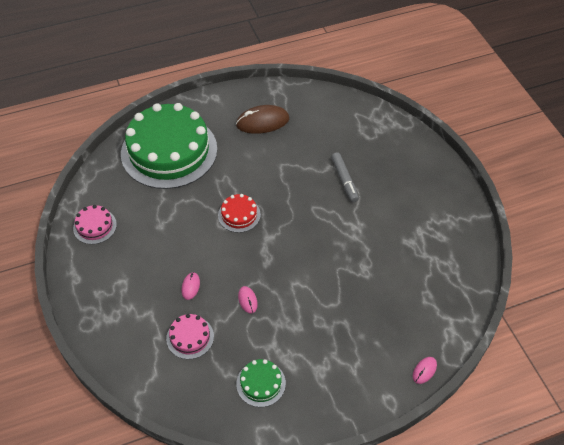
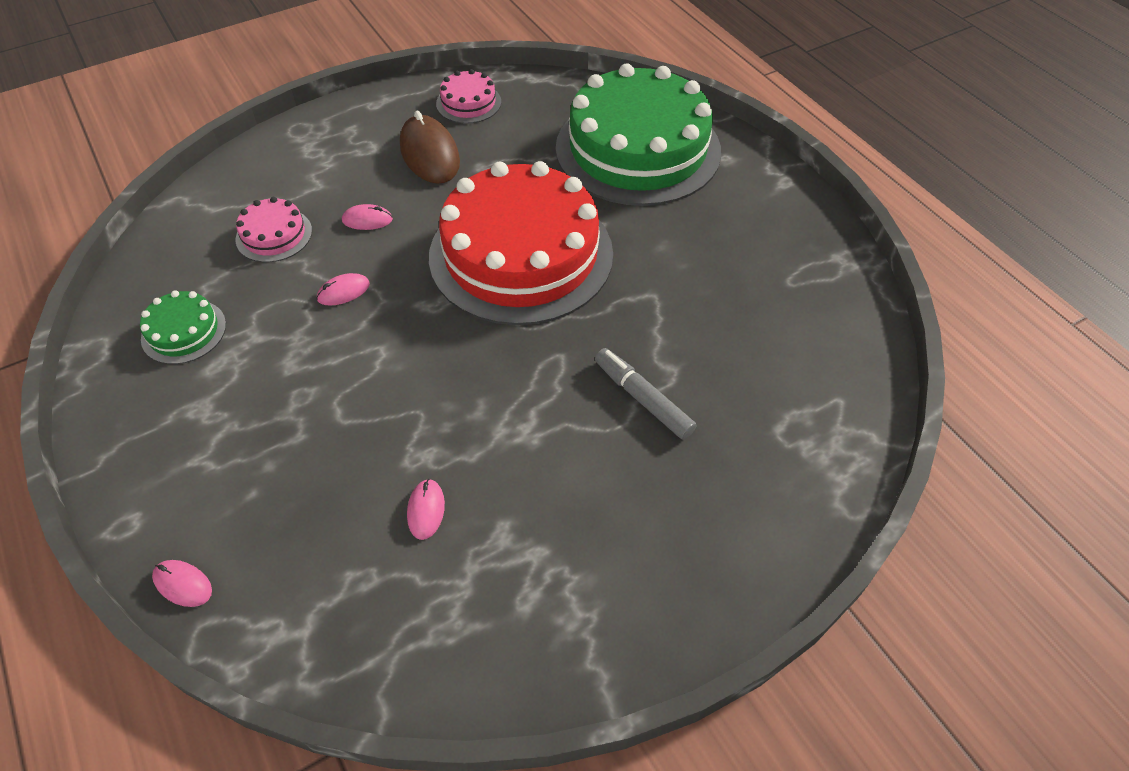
camera: 80 degrees right, 0 degrees up
(239, 215) = (521, 254): red cake -> red cake, size x2.41
(262, 122) = (751, 253): brown mouse -> brown mouse (429, 154)
(344, 180) = (643, 399): grey marker -> grey marker turned 75 degrees clockwise
(394, 269) = (426, 510): none -> pink mouse

